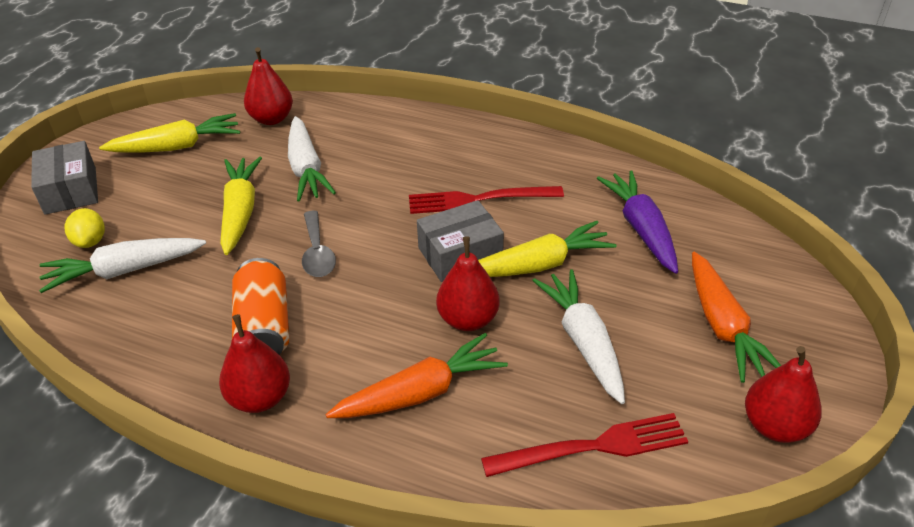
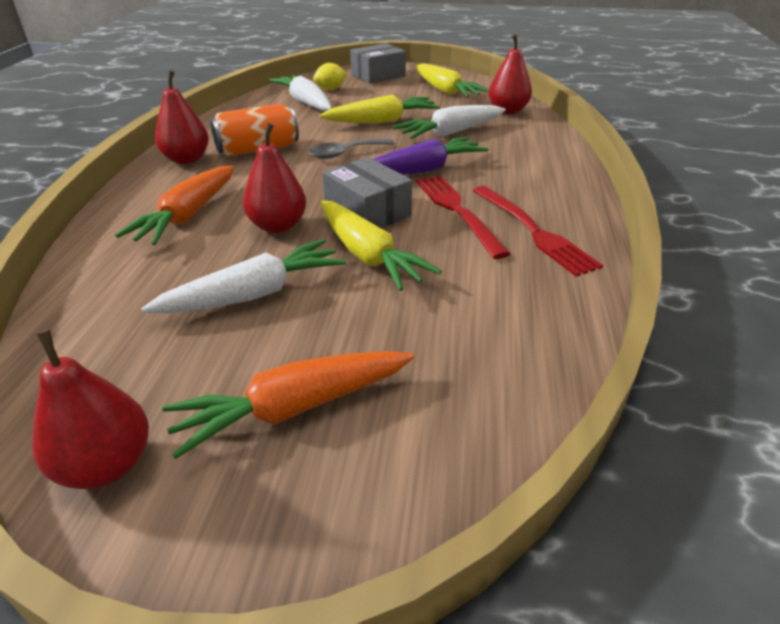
camera: 75 degrees right, 5 degrees down
(421, 392) = (187, 216): orange carrot -> orange carrot turned 60 degrees clockwise
(594, 446) = (107, 313): red fork -> red fork (534, 232)
(641, 228) = (467, 323): purple carrot -> purple carrot (423, 170)

